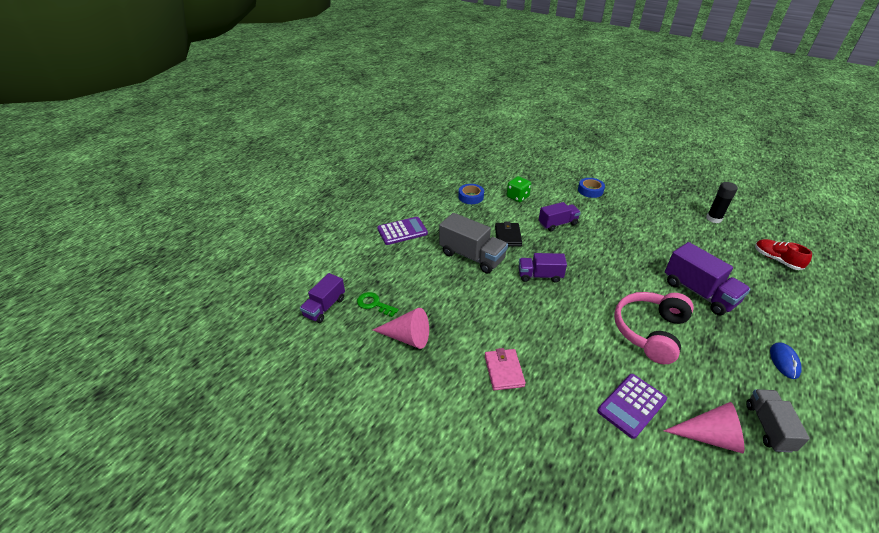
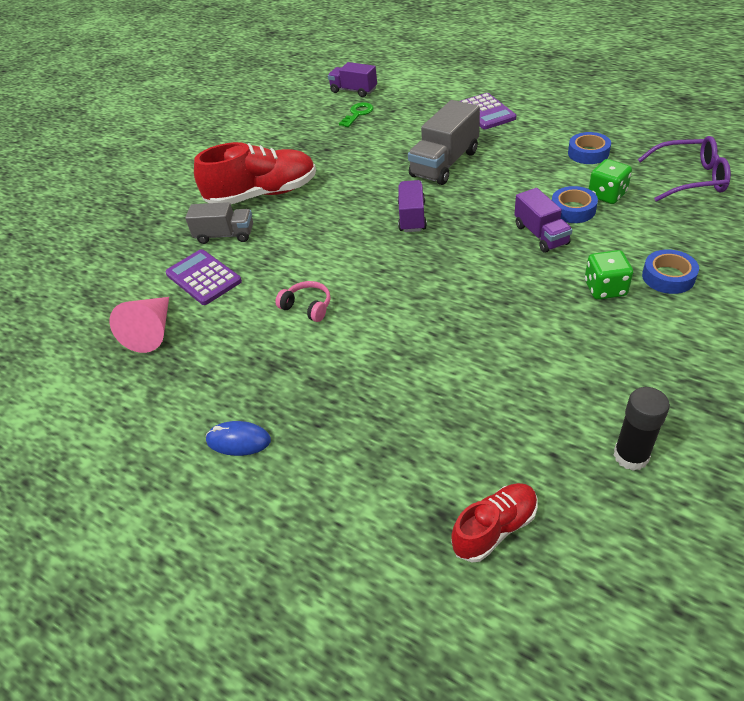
camera: 95 degrees right, 5 degrees up
(407, 337) = (312, 137): pink cone -> none
(504, 171) = (689, 178): none -> purple glasses
(504, 371) = (262, 194): pink wallet -> red shoe
(508, 236) = (495, 189): black wallet -> none
(532, 210) = (573, 210): none -> blue tape
(603, 209) = (605, 288): none -> green dice
(649, 331) = (307, 307): pink headphones -> pink headphones, size x0.48
(699, 292) = (386, 375): purple truck -> none
(768, 427) = (148, 387): grey truck -> grey truck (225, 235)

